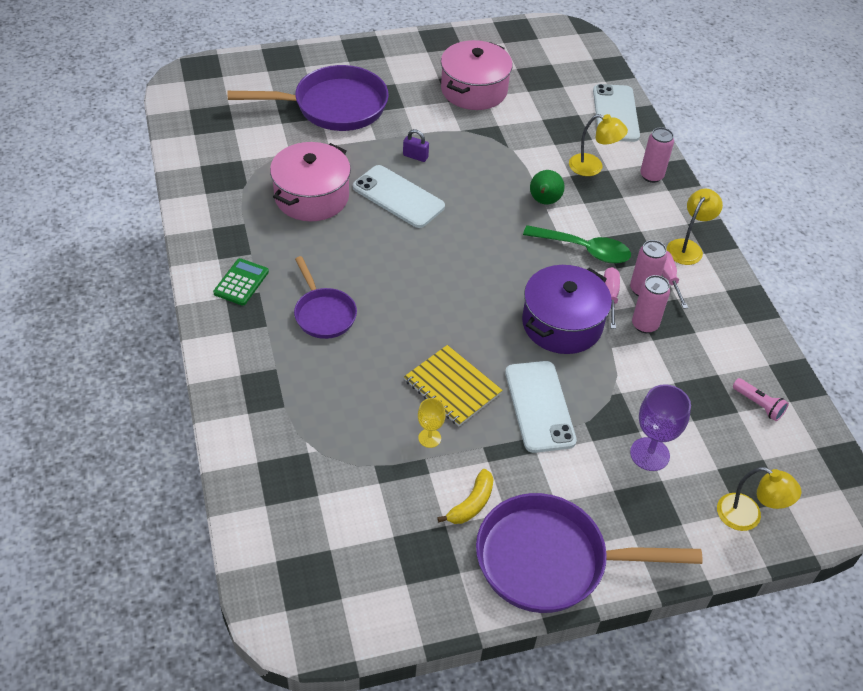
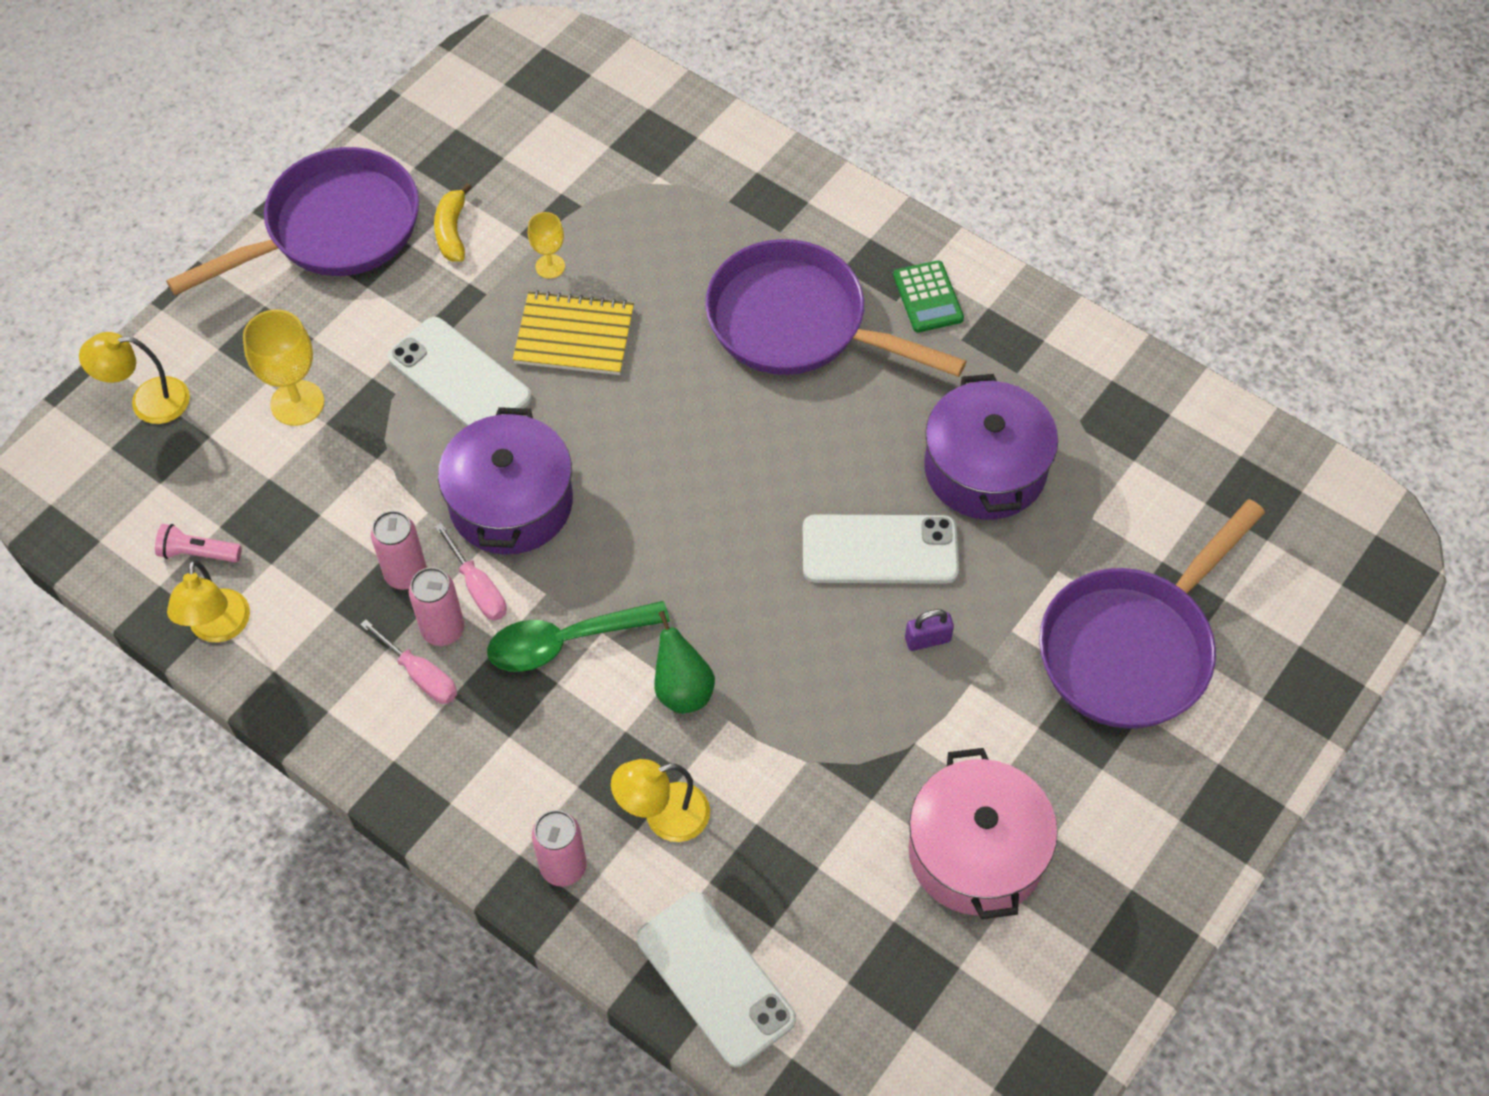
camera: 145 degrees right, 10 degrees up
(311, 196) = (985, 469): pink pot -> purple pot
(323, 314) = (797, 323): purple pan -> purple pan, size x1.77
(649, 454) = (297, 403): purple goblet -> yellow goblet
(688, 247) = (423, 754): yellow lamp -> yellow lamp (218, 628)

